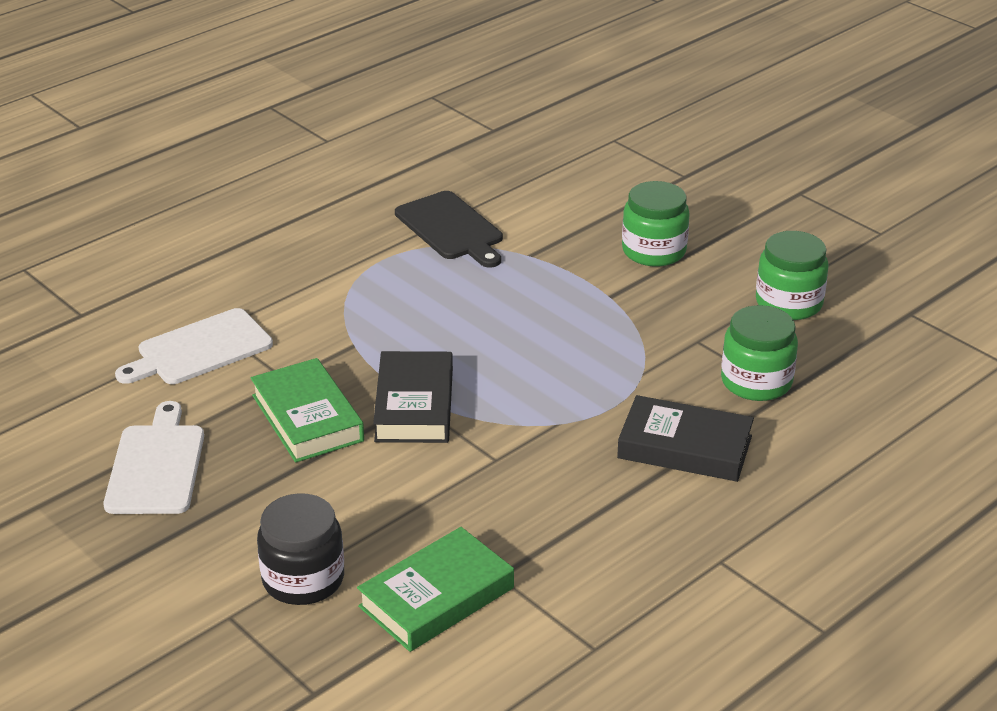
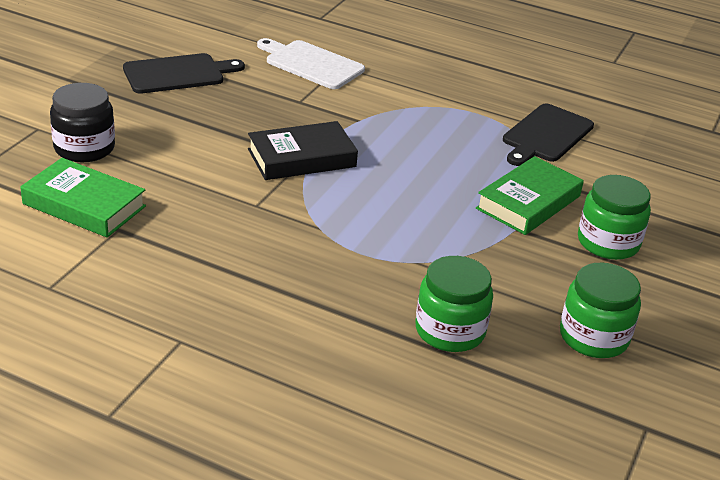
camera: 65 degrees right, 0 degrees up
(157, 466) = (178, 74): white cutting board -> black cutting board
(307, 418) = (260, 117): green book -> green book (528, 202)
(685, 447) = (326, 300): black book -> none

